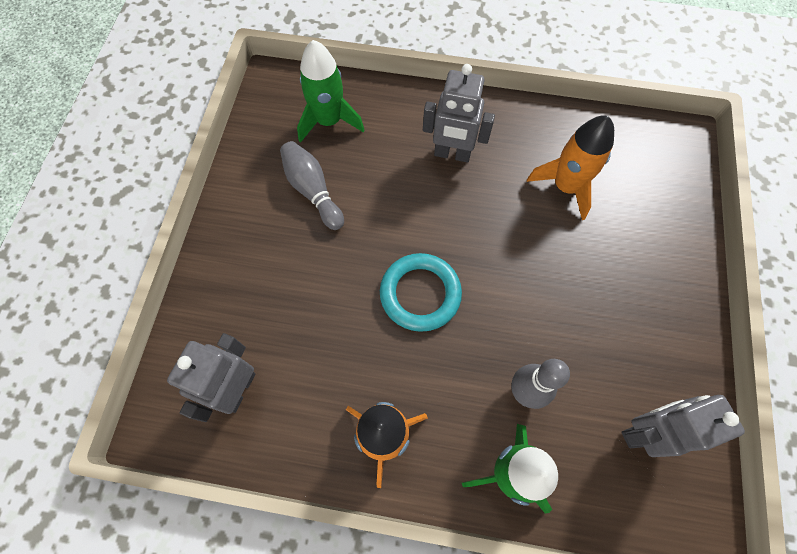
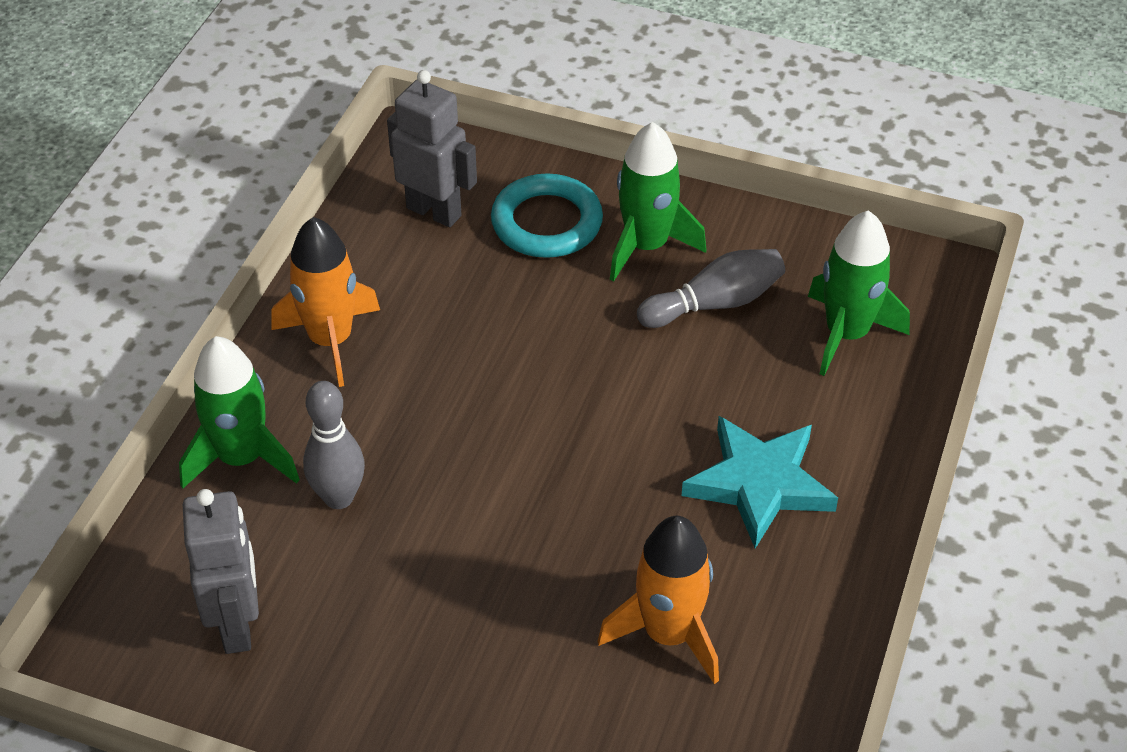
camera: 100 degrees right, 20 degrees down
(264, 236) = (646, 246): none -> green rocket
(420, 294) = (516, 404): turquoise ring -> turquoise ring (547, 223)
(452, 154) = (759, 484): grey robot -> turquoise star

